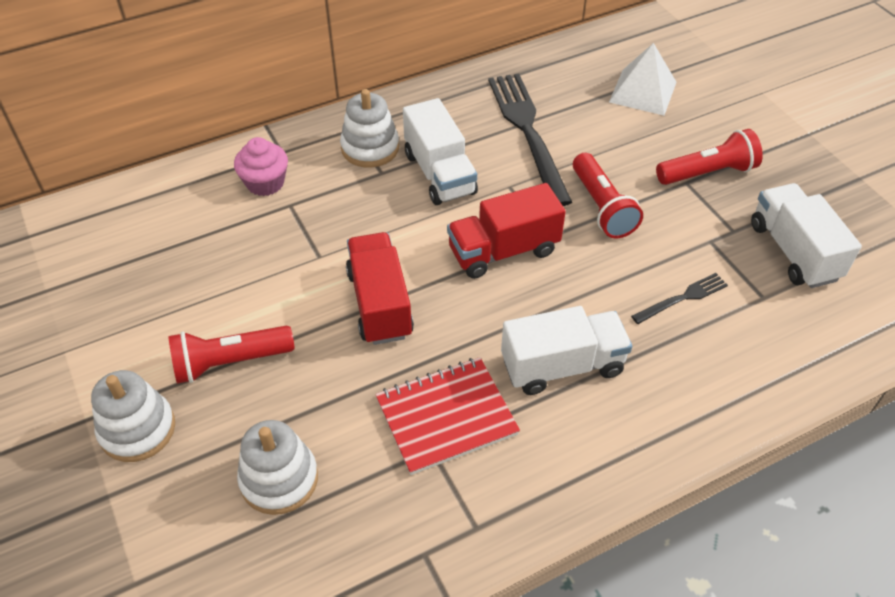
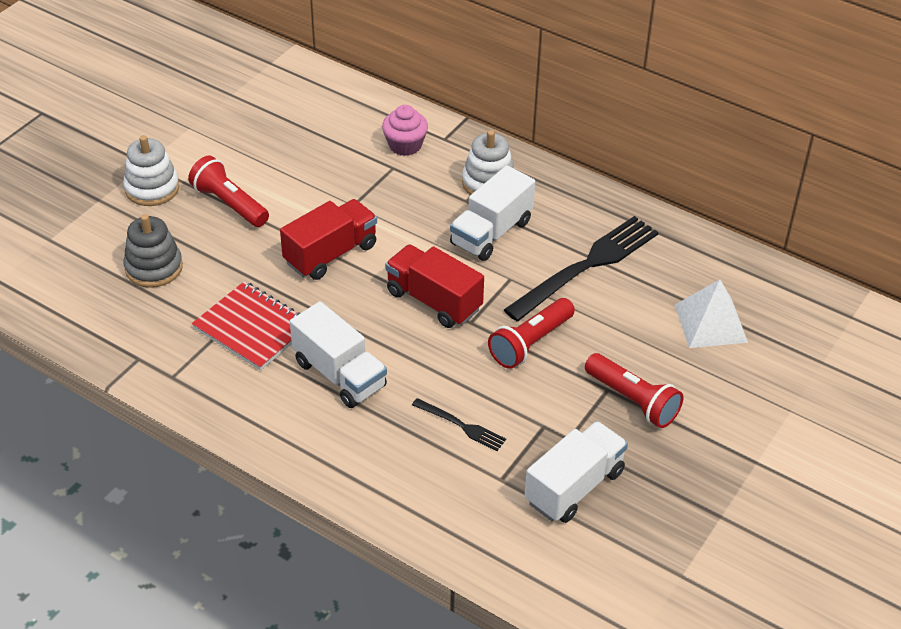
camera: 60 degrees right, 5 degrees down
(279, 479) = (154, 268): white stacking toy -> grey stacking toy

